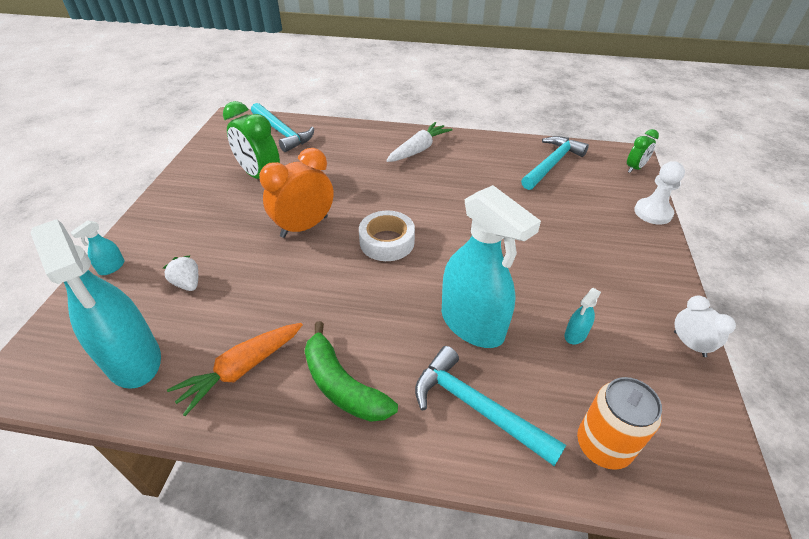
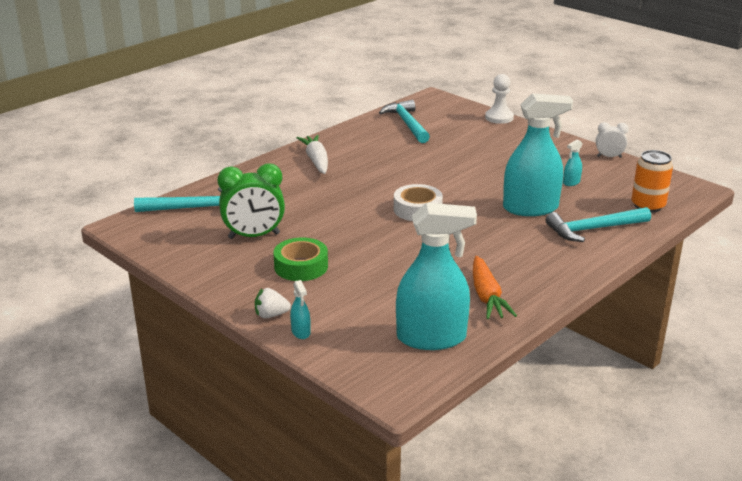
camera: 55 degrees left, 15 degrees down
(188, 283) = (368, 300): white strawberry -> white strawberry (271, 315)
(225, 220) = (301, 266): none -> green tape
(304, 227) = (357, 235): orange clock -> none
(342, 385) = (537, 265): green banana -> none
(575, 335) = (571, 182): turquoise spray bottle -> turquoise spray bottle turned 60 degrees clockwise
(635, 168) = (449, 102): green clock -> none

